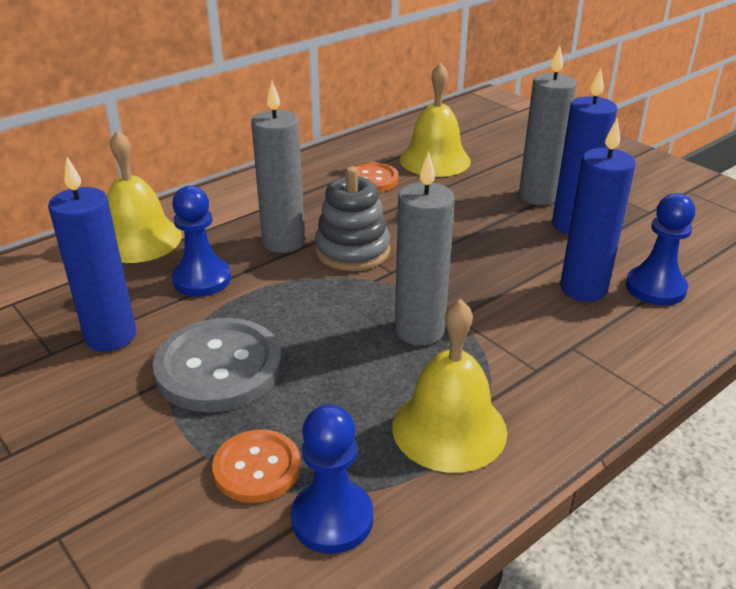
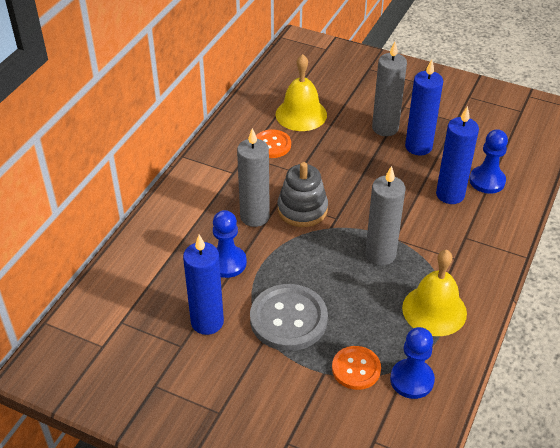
camera: 25 degrees left, 10 degrees up
(139, 239) = (158, 246): yellow bell -> none

